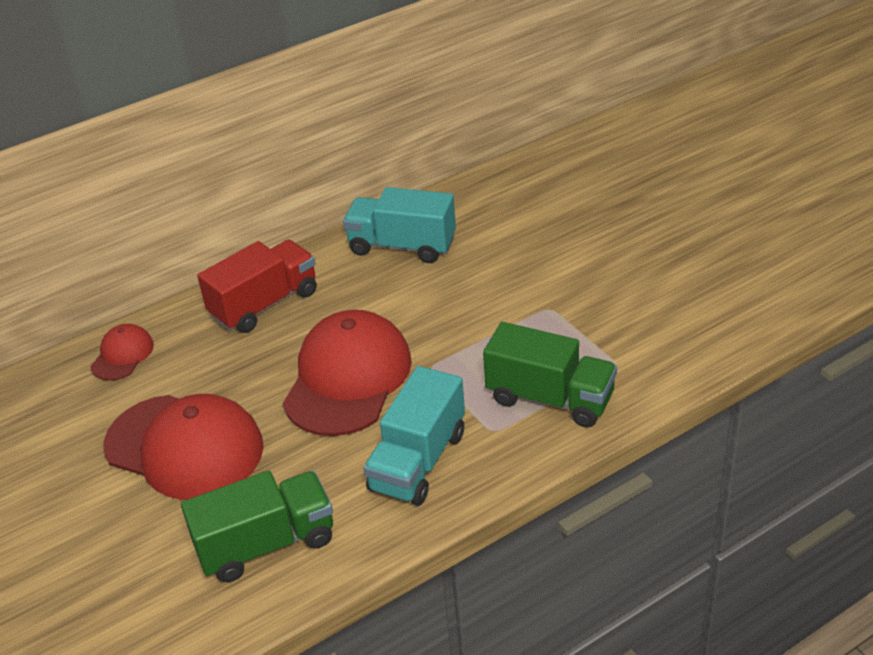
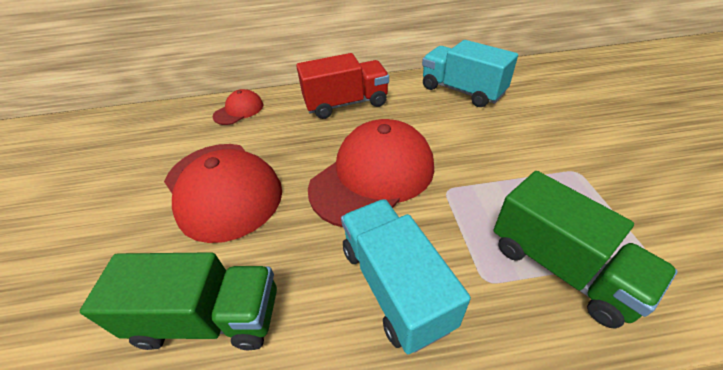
camera: 25 degrees right, 5 degrees up
(418, 461) = (395, 285): turquoise truck -> turquoise truck turned 105 degrees clockwise

